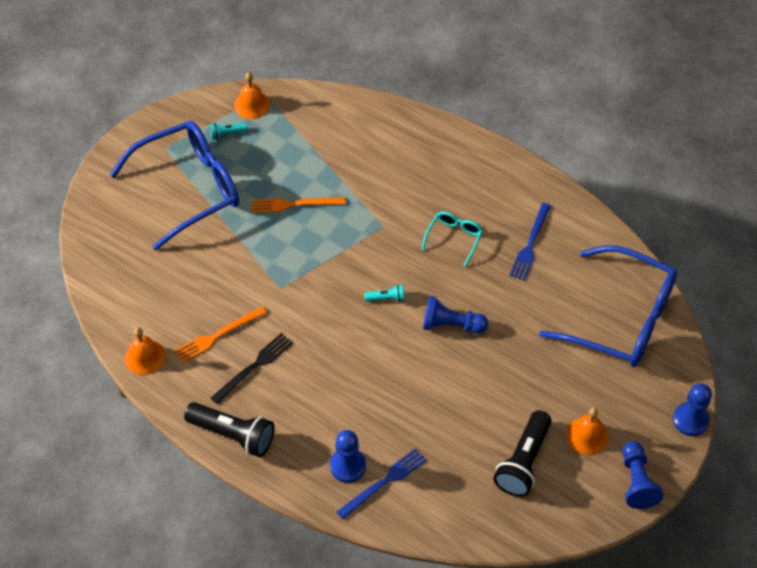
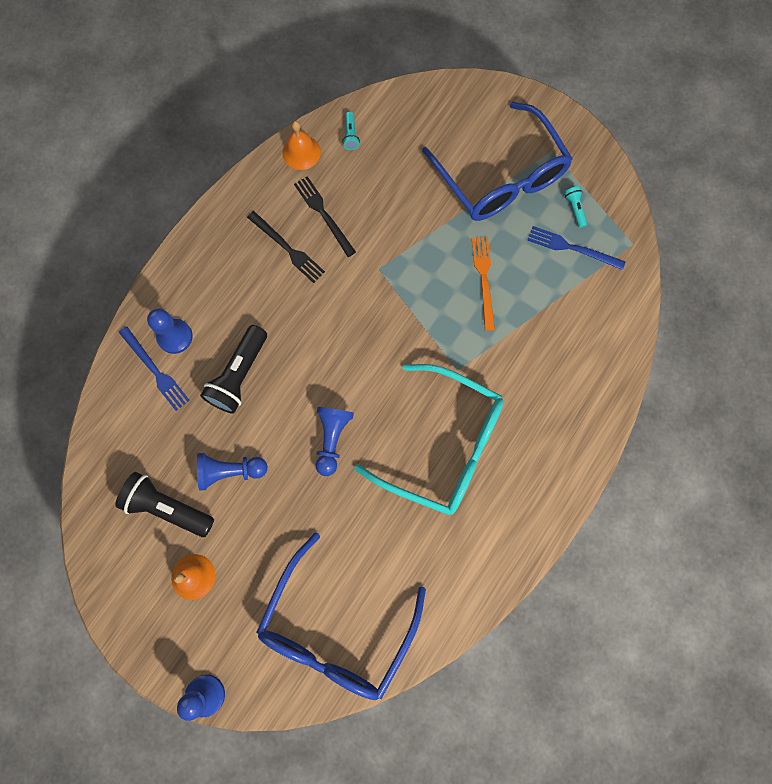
camera: 90 degrees right, 20 degrees up
(218, 335) = (323, 214): orange fork -> black fork
(233, 435) = (214, 233): black flashlight -> black flashlight (239, 375)
(252, 105) = (616, 232): orange bell -> none
(386, 298) = (365, 373): turquoise flashlight -> turquoise flashlight (350, 135)
(454, 238) = (443, 445): turquoise glasses -> turquoise glasses, size x2.31
(530, 244) = (437, 530): blue fork -> blue fork (572, 248)
(636, 482) = (136, 625): blue pawn -> blue pawn (230, 471)

